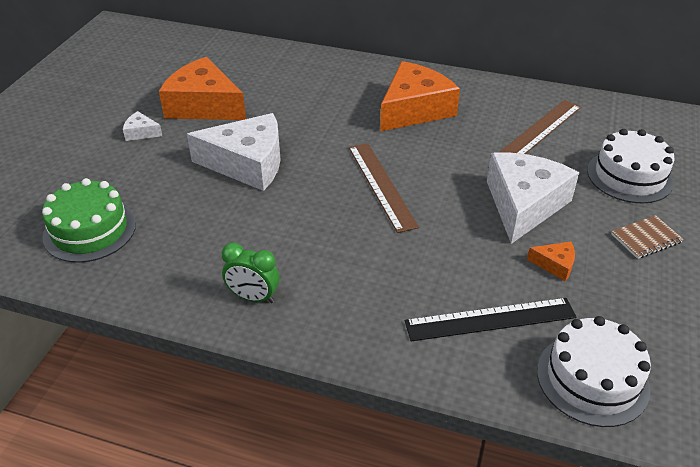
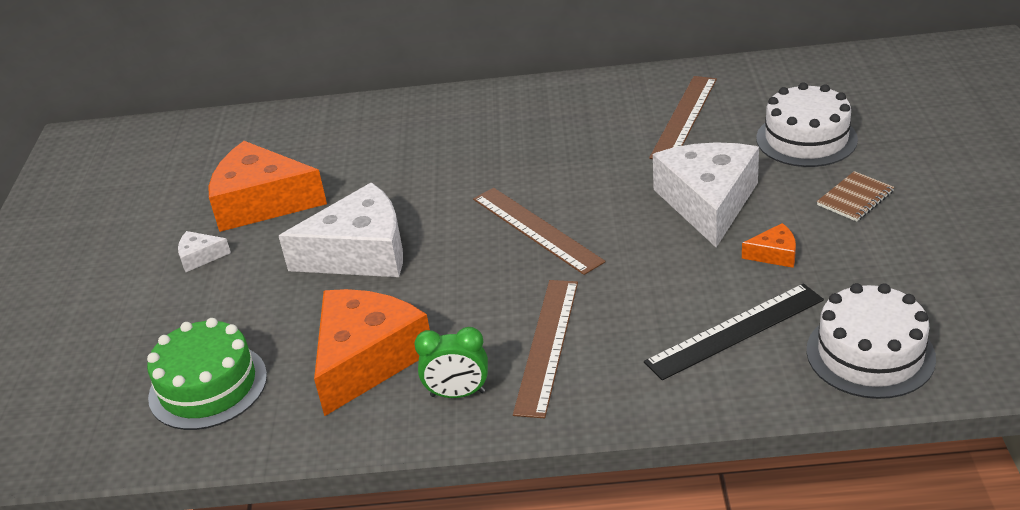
camera: 15 degrees left, 5 degrees down
(339, 281) = (547, 345): none -> brown ruler
(414, 109) = (527, 134): orange cheese -> orange cheese (366, 359)

